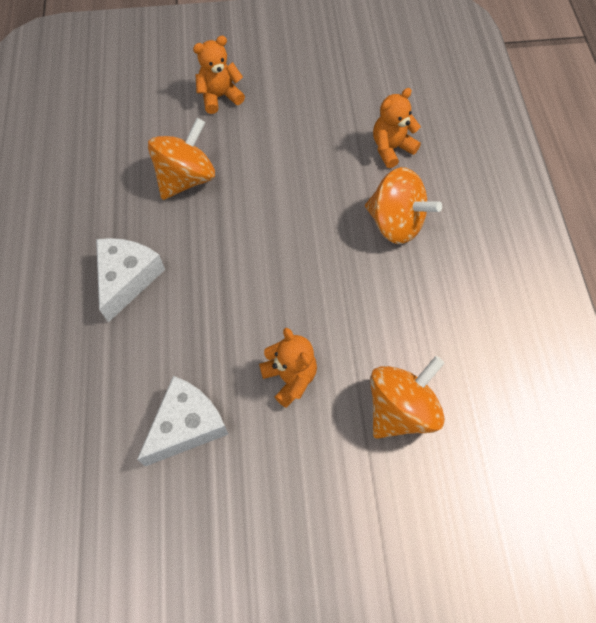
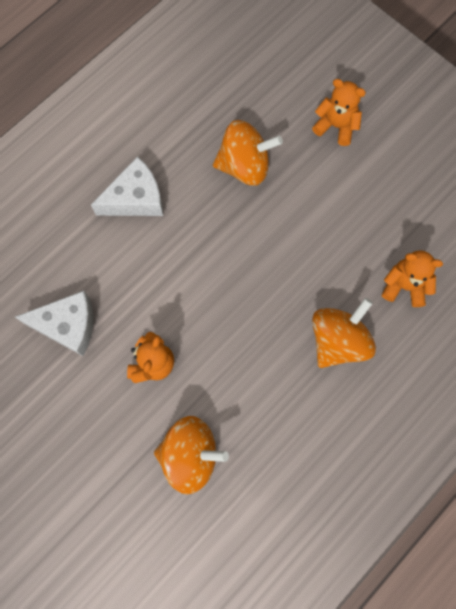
camera: 50 degrees right, 10 degrees up
(396, 223) = (338, 340): orange spinning top -> orange spinning top turned 135 degrees counterclockwise

